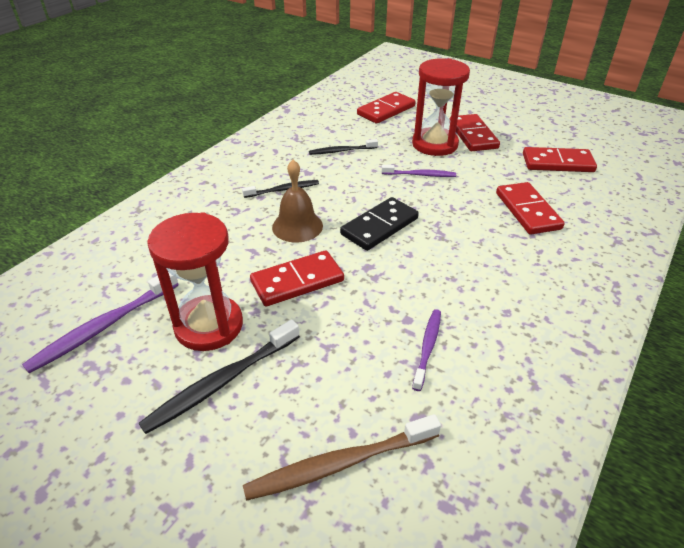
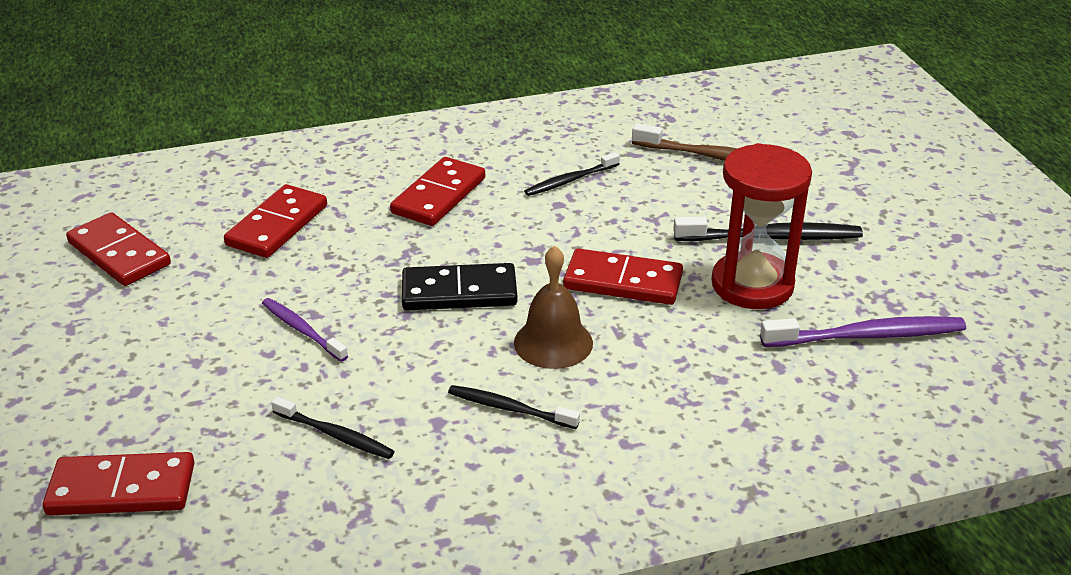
camera: 140 degrees left, 5 degrees down
(427, 348) = (570, 180): purple toothbrush -> black toothbrush
(435, 144) = (193, 367): red hourglass -> none
(473, 135) = (114, 351): red domino -> red domino (438, 195)

